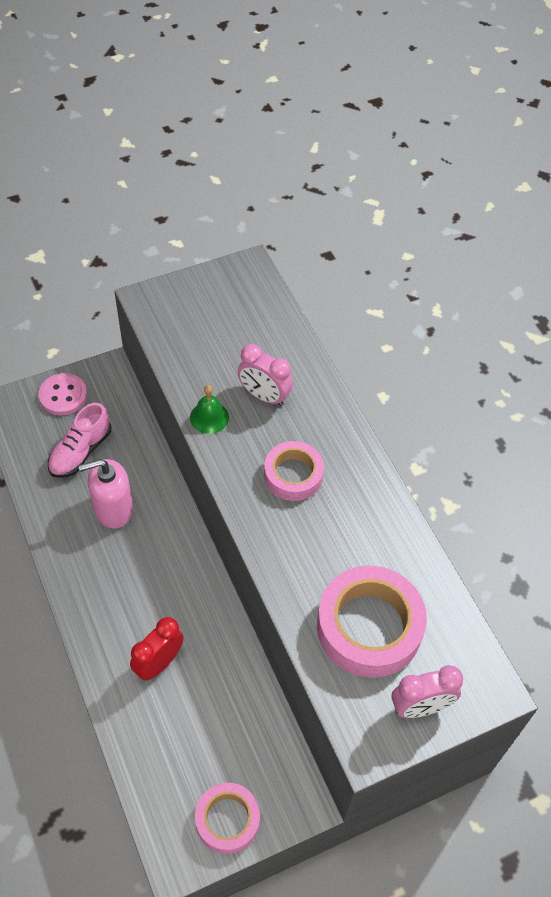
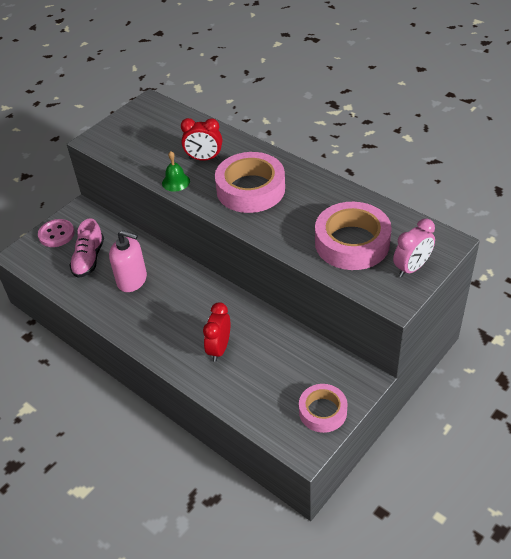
camera: 20 degrees left, 10 degrees down
(113, 509) = (132, 280): pink soap dispenser -> pink soap dispenser turned 120 degrees counterclockwise
(264, 396) = (204, 159): pink clock -> red clock
(293, 475) = (250, 189): pink tape -> pink tape, size x1.64

